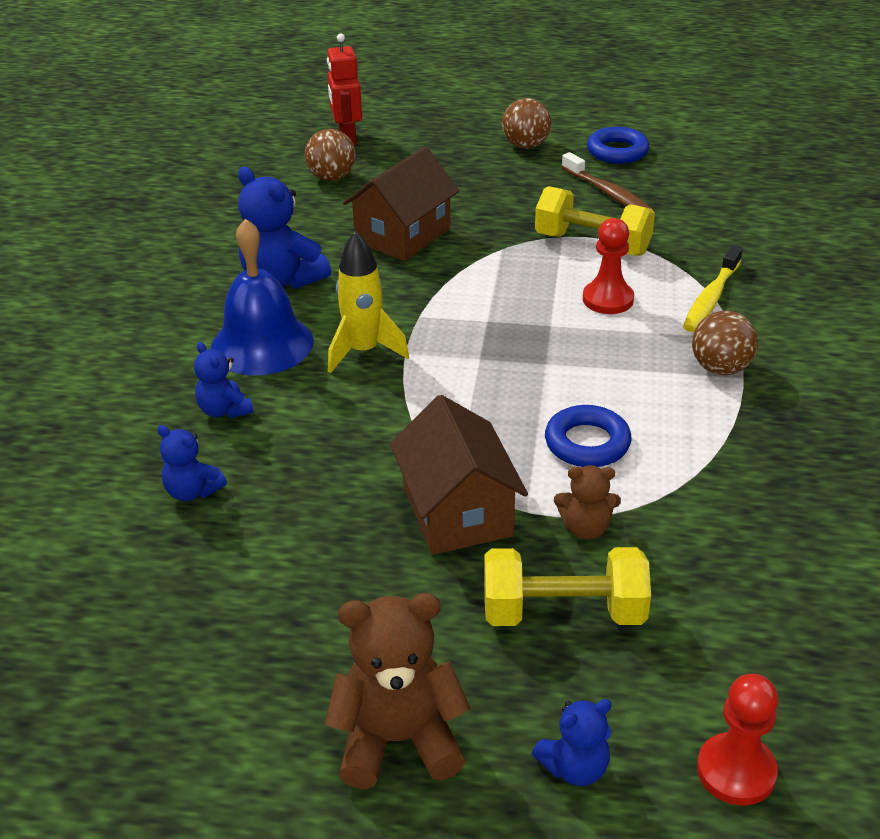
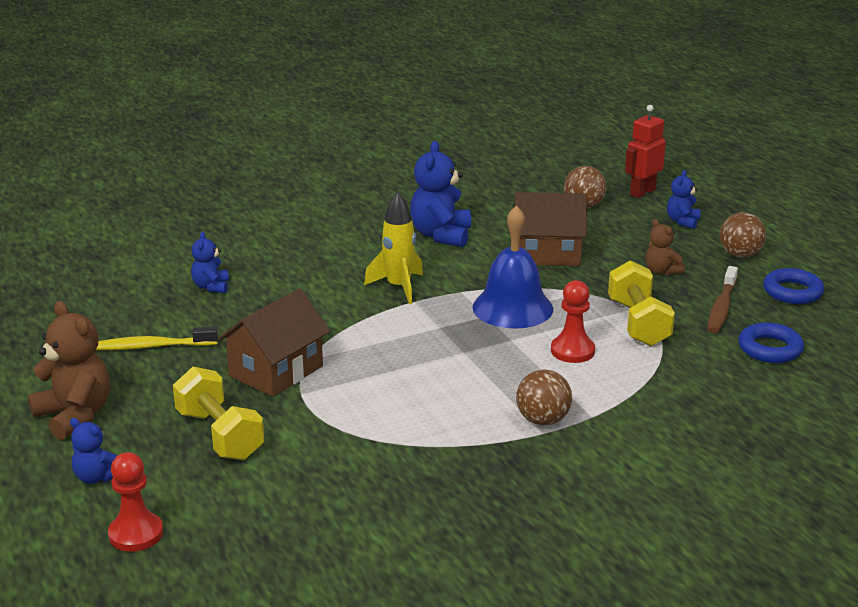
camera: 55 degrees right, 10 degrees down
(224, 410) = (291, 268): blue teddy bear -> blue teddy bear (682, 222)
(262, 344) = (367, 254): blue bell -> blue bell (512, 308)
(586, 528) = (305, 419): brown teddy bear -> brown teddy bear (661, 271)
(587, 443) = (392, 394): blue ring -> blue ring (770, 349)
(711, 298) = (632, 391): yellow toothbrush -> yellow toothbrush (152, 346)

